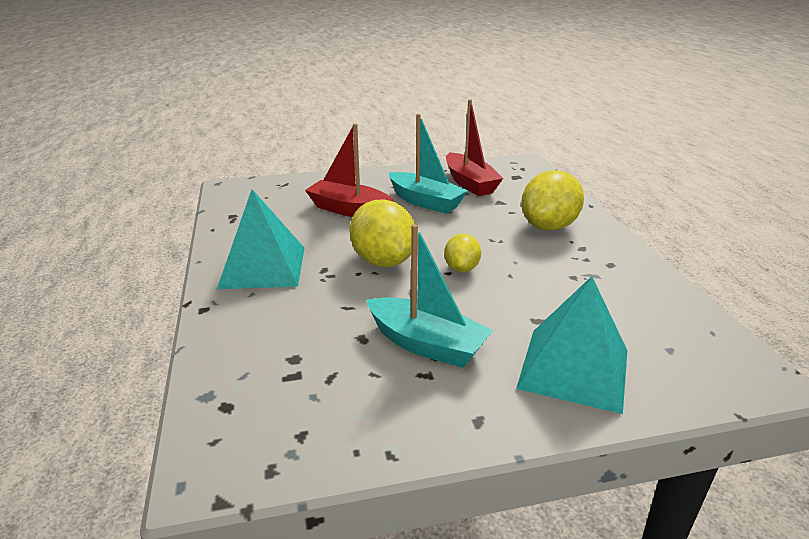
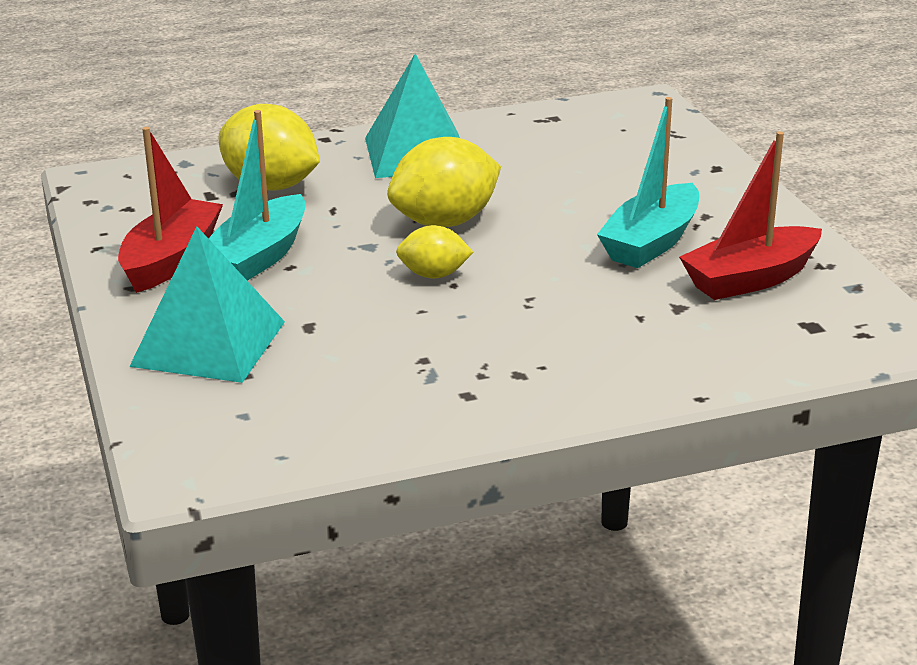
camera: 85 degrees right, 0 degrees up
(349, 210) = (598, 188): red boat -> red boat (171, 260)
(549, 226) = (590, 348): yellow lemon -> yellow lemon (271, 186)

